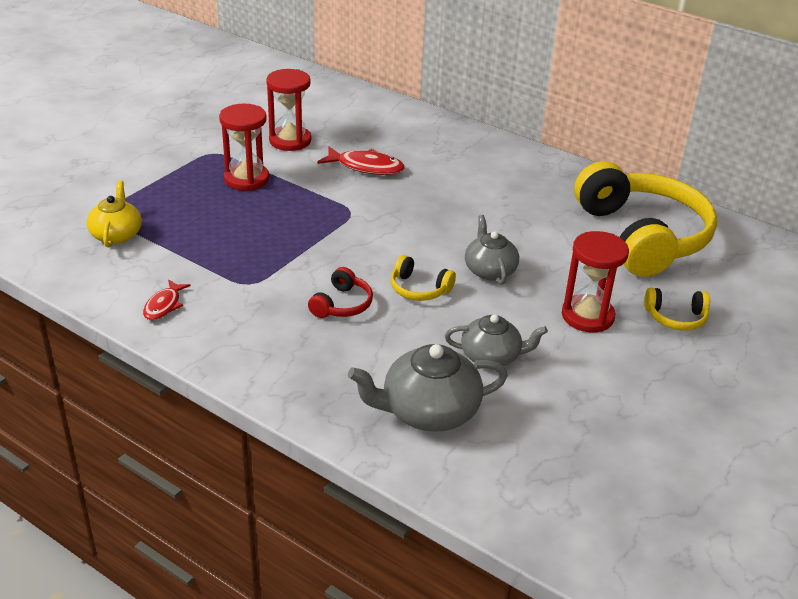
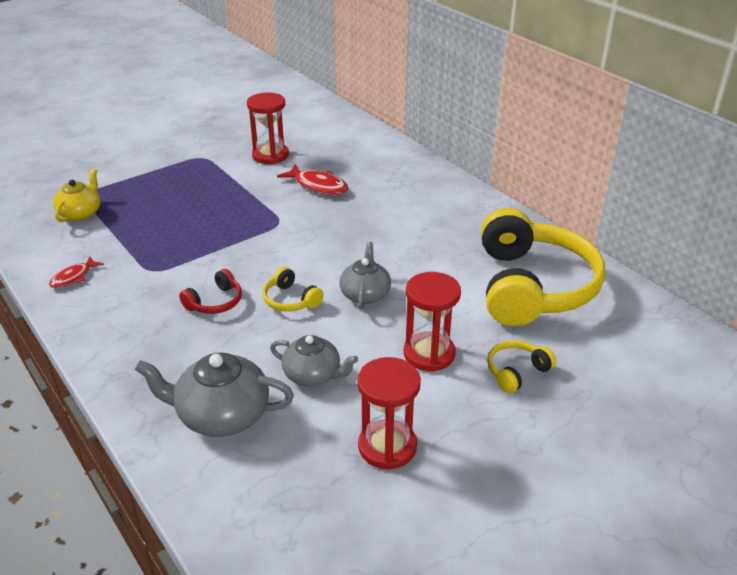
camera: 20 degrees right, 0 degrees up
(246, 179) = (213, 182): red hourglass -> red hourglass (387, 446)
(676, 317) = (516, 372): yellow headphones -> yellow headphones turned 120 degrees clockwise

